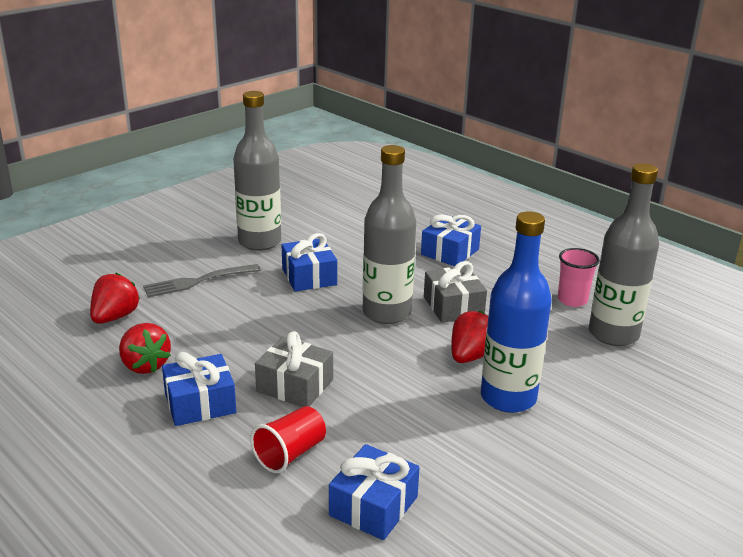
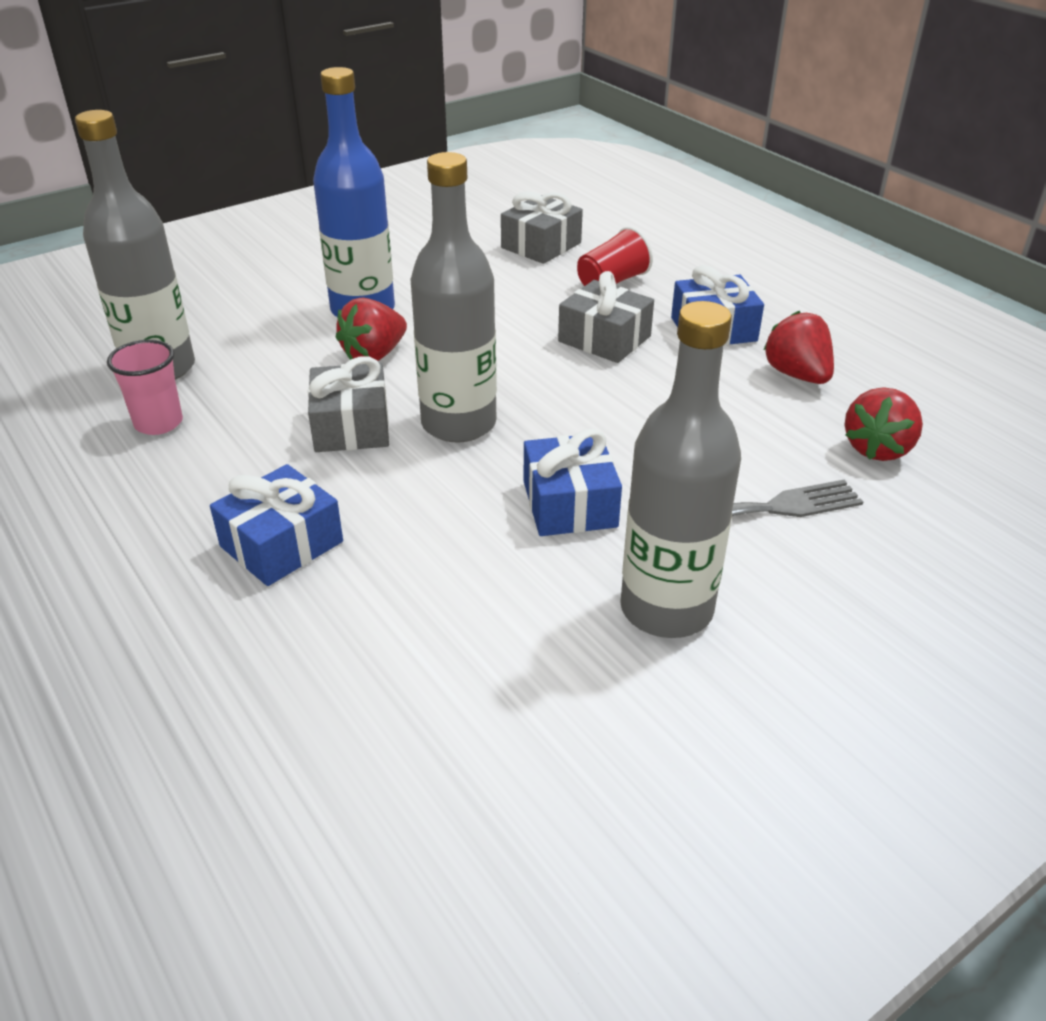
camera: 170 degrees left, 10 degrees up
(373, 506) = (541, 245): blue gift -> grey gift

